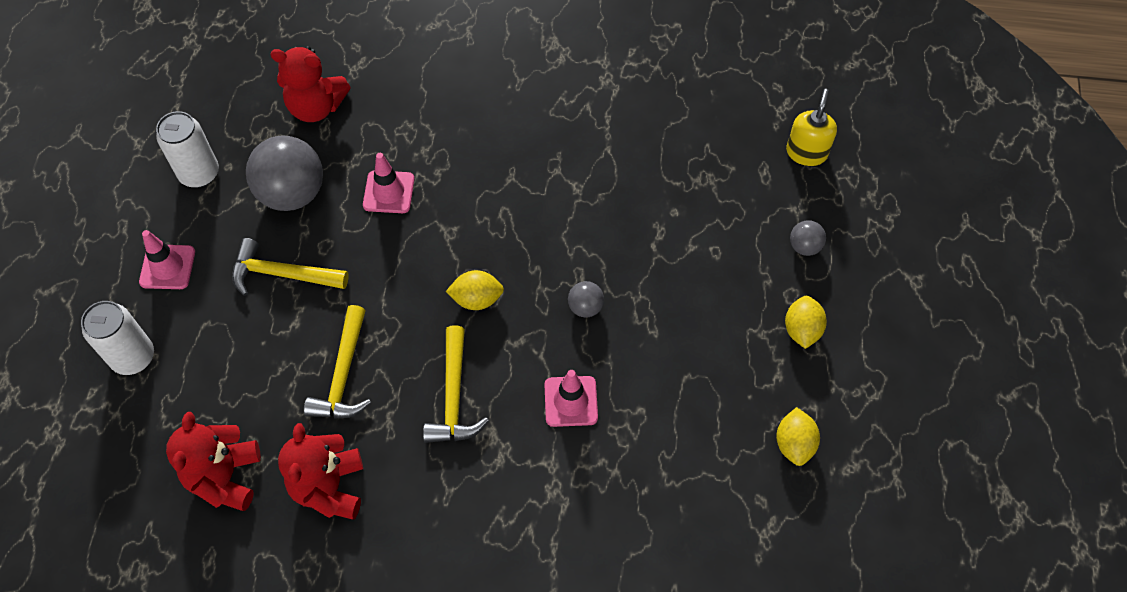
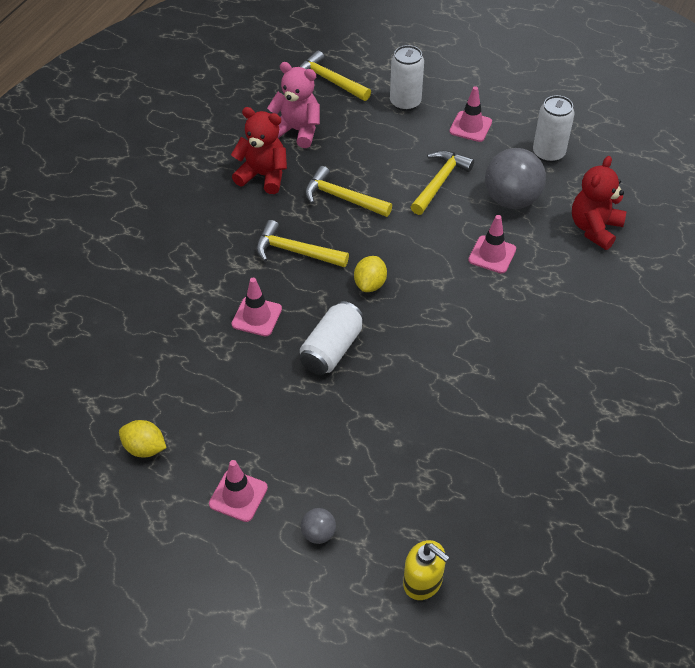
camera: 110 degrees right, 10 degrees down
(102, 472) = (330, 81): none -> yellow hammer
(225, 477) = (297, 131): red teddy bear -> pink teddy bear
(585, 307) = (332, 349): grey ball -> white can
(801, 330) = (238, 496): yellow lemon -> pink traffic cone

